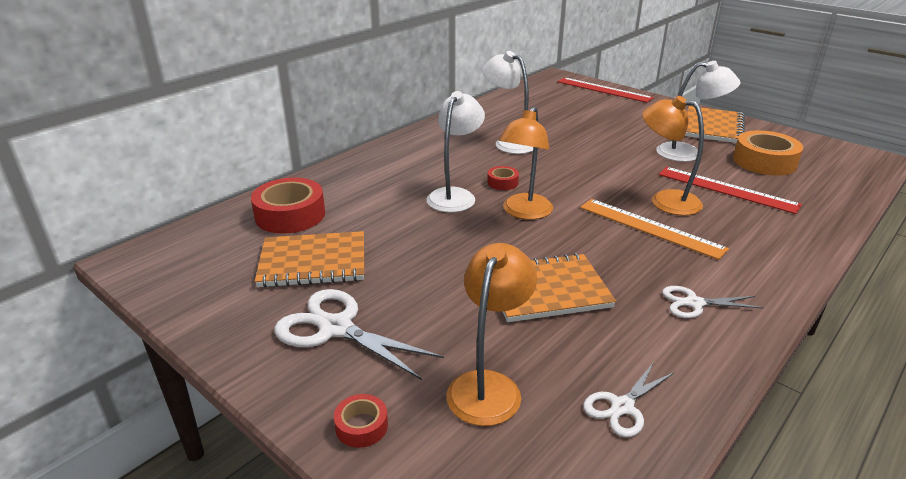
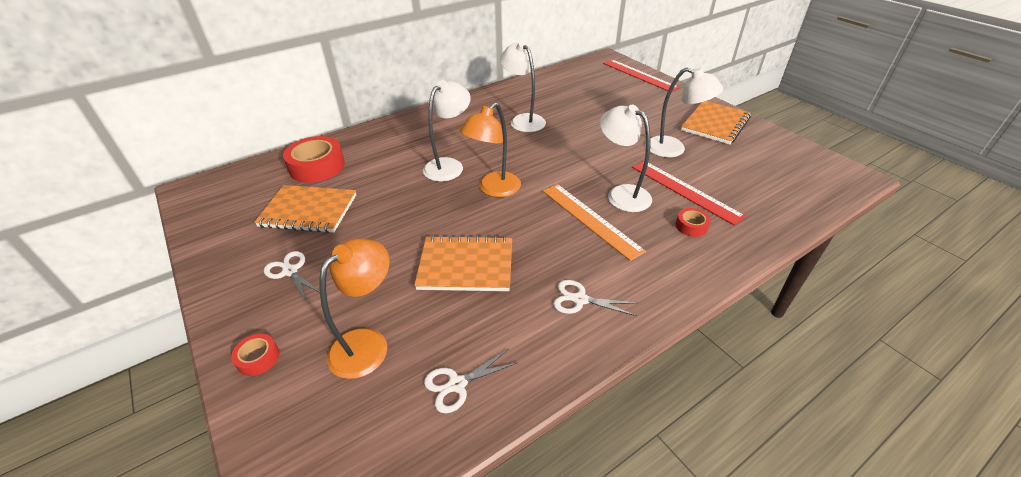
camera: 15 degrees right, 10 degrees up
(336, 328) = (290, 271): white scissors -> white scissors, size x0.58
(502, 182) = (494, 158): red tape -> red tape (691, 226)
(665, 200) = (621, 194): orange lamp -> white lamp
(764, 162) = (740, 166): orange tape -> none

